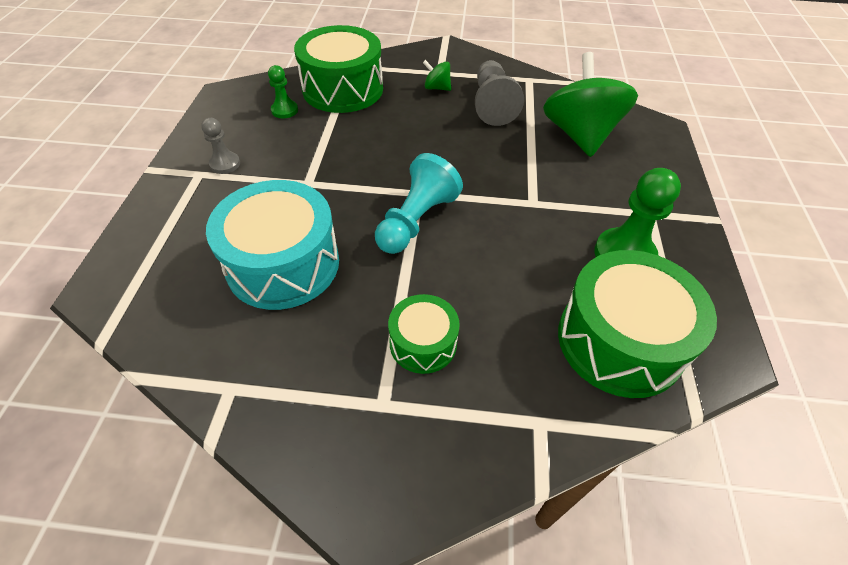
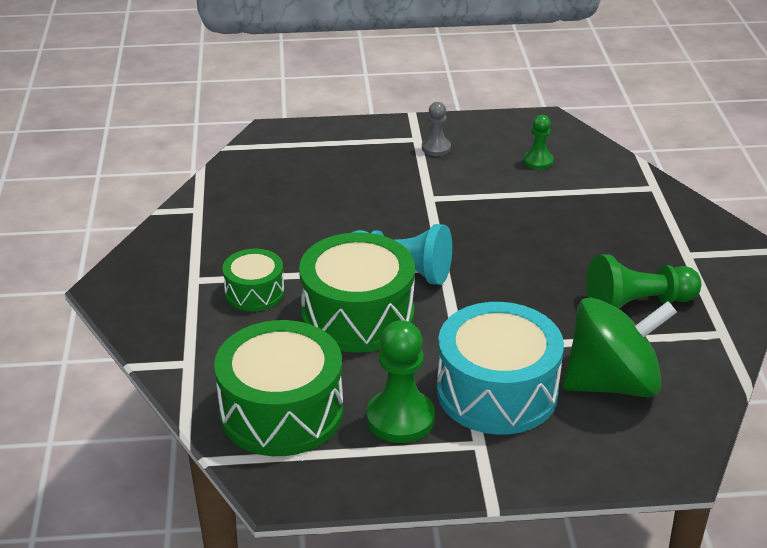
camera: 80 degrees right, 15 degrees down
(283, 264) = (321, 206): turquoise drum -> turquoise drum (497, 391)
(343, 89) = (601, 189): green drum -> green drum (358, 315)
(437, 88) = (648, 256): green spinning top -> none
(492, 105) = (637, 304): grey pawn -> green pawn

